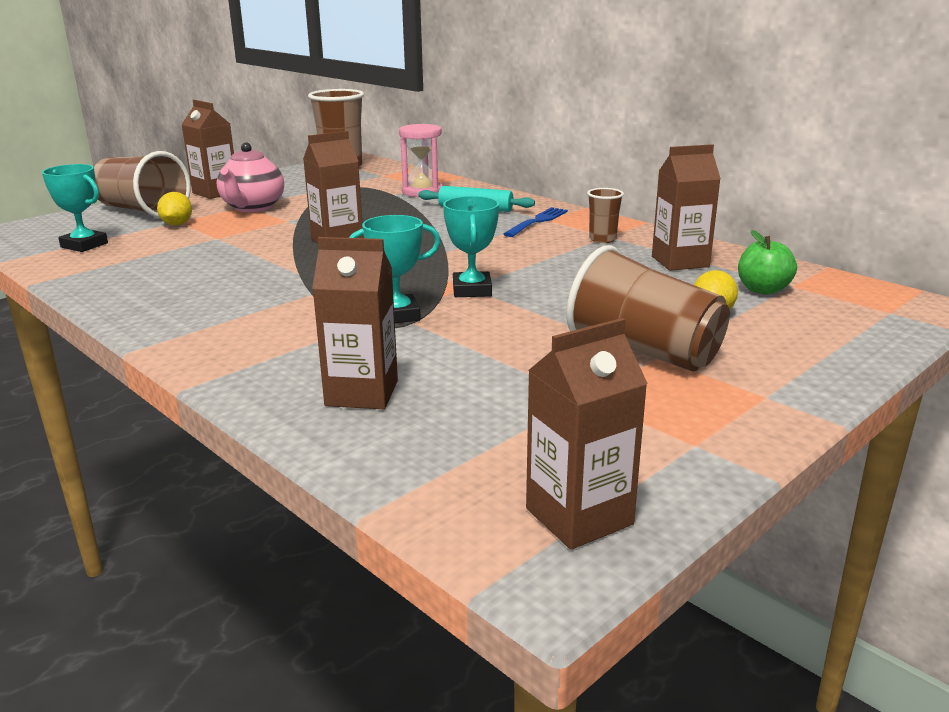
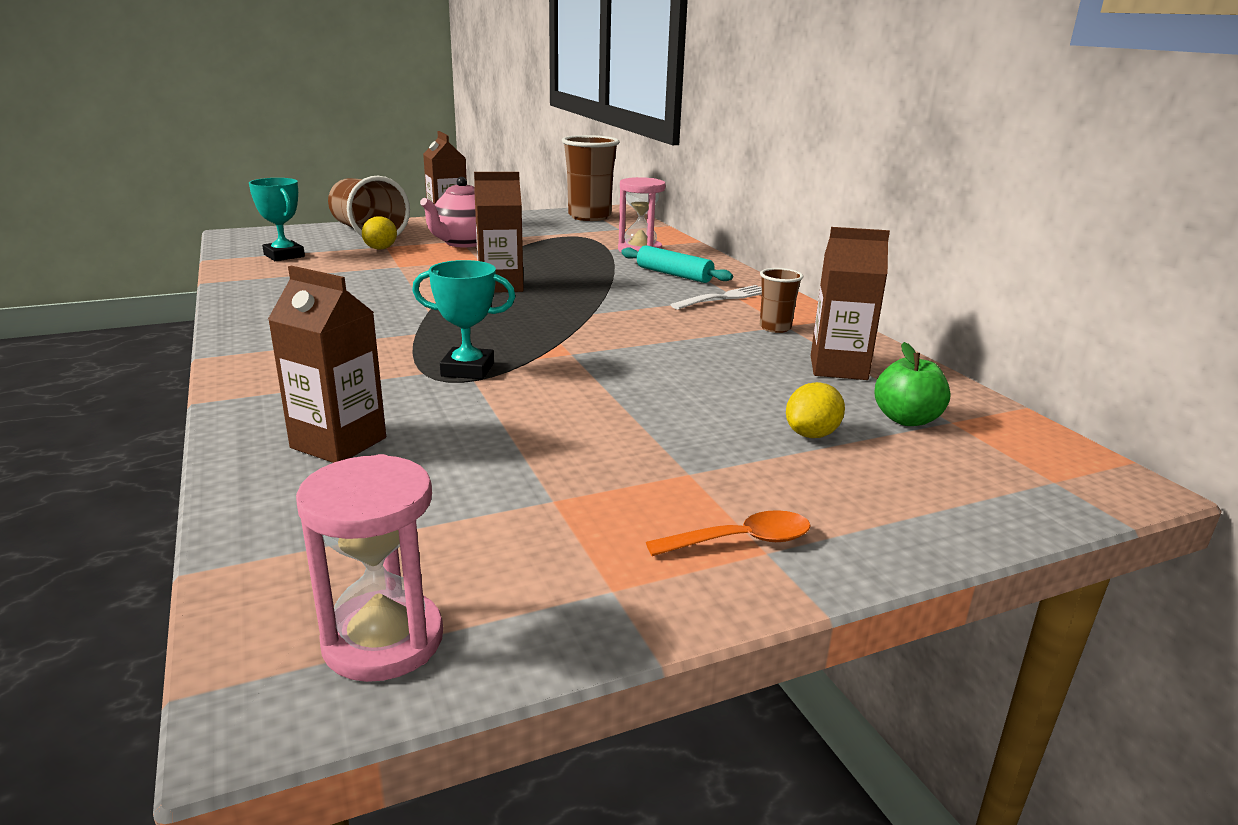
camera: 20 degrees right, 0 degrees up
(472, 290) = (571, 358): turquoise trophy -> none
(537, 222) = (724, 298): blue fork -> white fork
(579, 516) = (383, 640): brown carton -> pink hourglass
(643, 351) = (678, 463): brown cup -> none
(743, 393) = (741, 541): none -> orange spoon

